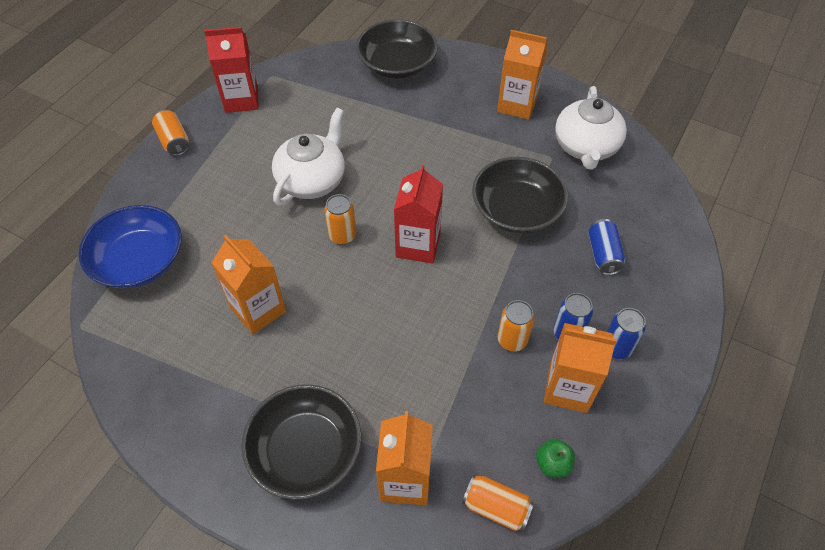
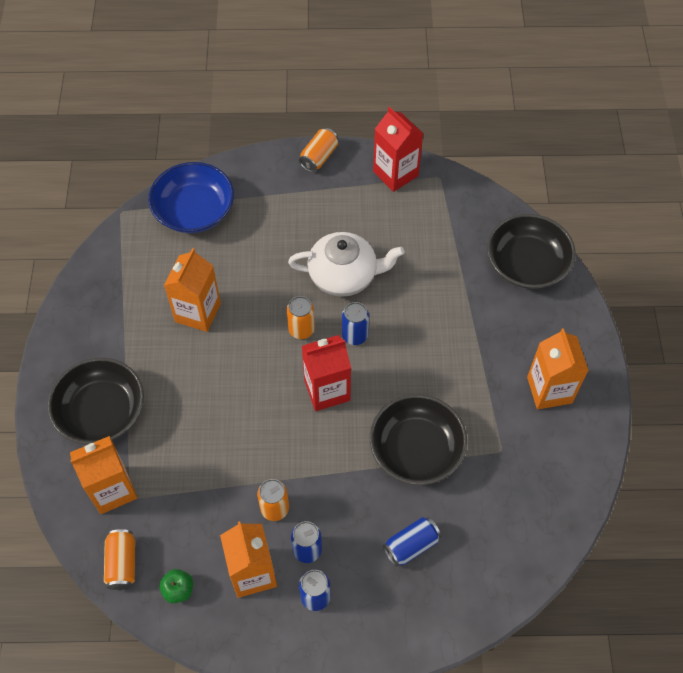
camera: 60 degrees right, 5 degrees up
(378, 200) = (355, 335): none -> blue can
(586, 147) = (536, 476): white teapot -> none

